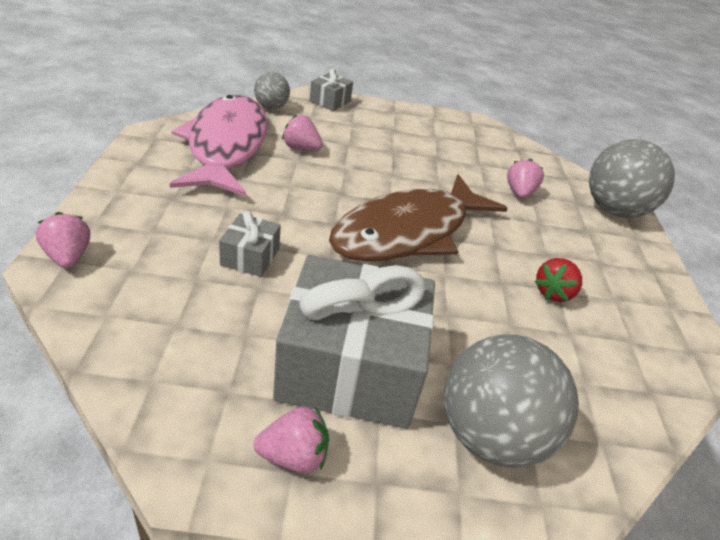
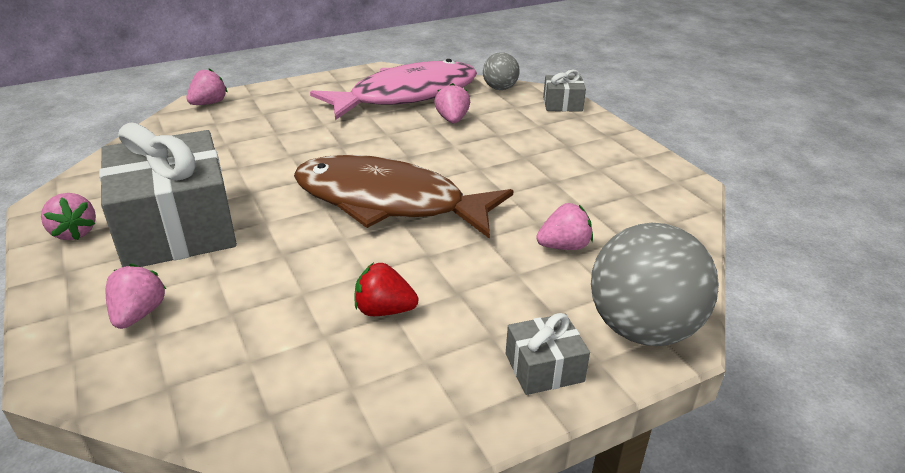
camera: 65 degrees right, 5 degrees down
(250, 257) = (270, 151): grey gift -> grey gift (544, 368)
(491, 435) = (139, 314): grey ball -> pink strawberry

